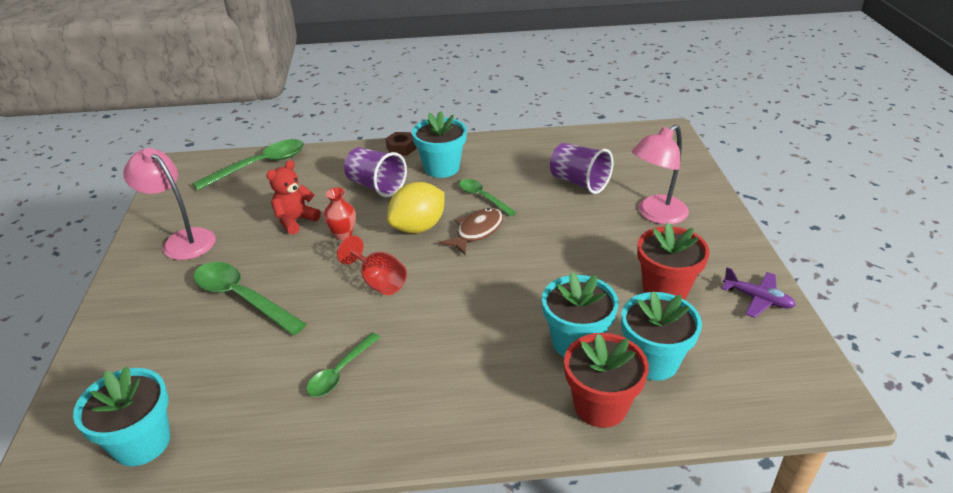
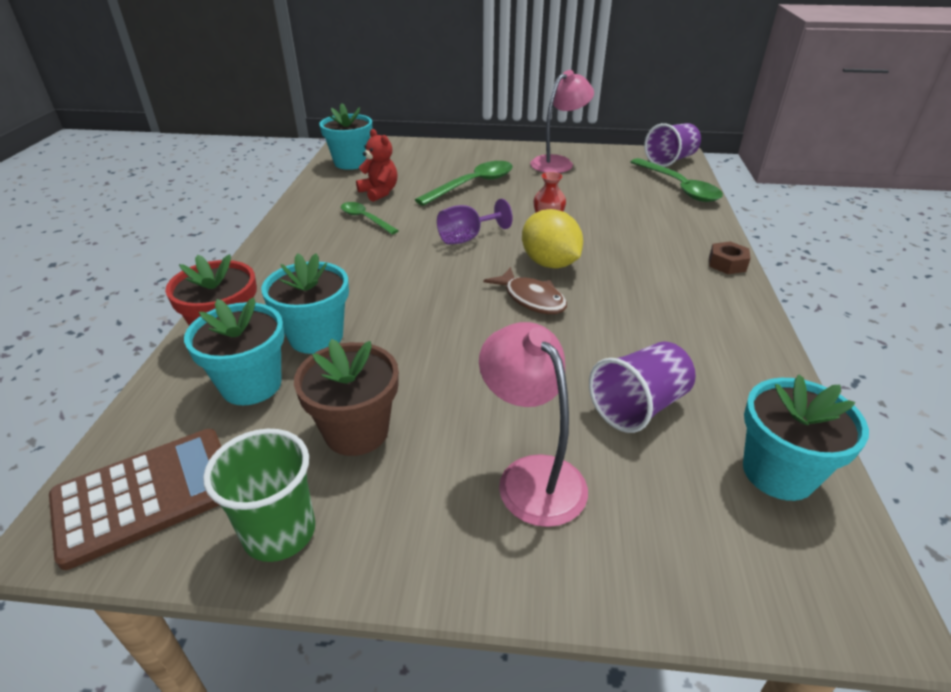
camera: 100 degrees right, 0 degrees up
(295, 221) = (576, 203): red teddy bear -> red teddy bear (379, 192)
(376, 186) = (636, 244): purple cup -> purple cup (670, 160)
(378, 281) = (467, 238): red goblet -> purple goblet
(441, 168) = (678, 288): turquoise flower pot -> turquoise flower pot (778, 473)
(482, 197) = (605, 311): green spoon -> none
(665, 289) = (356, 431): red flower pot -> brown flower pot
(757, 299) = (279, 532): purple plane -> green cup
(780, 373) = (146, 495): none -> brown calculator

